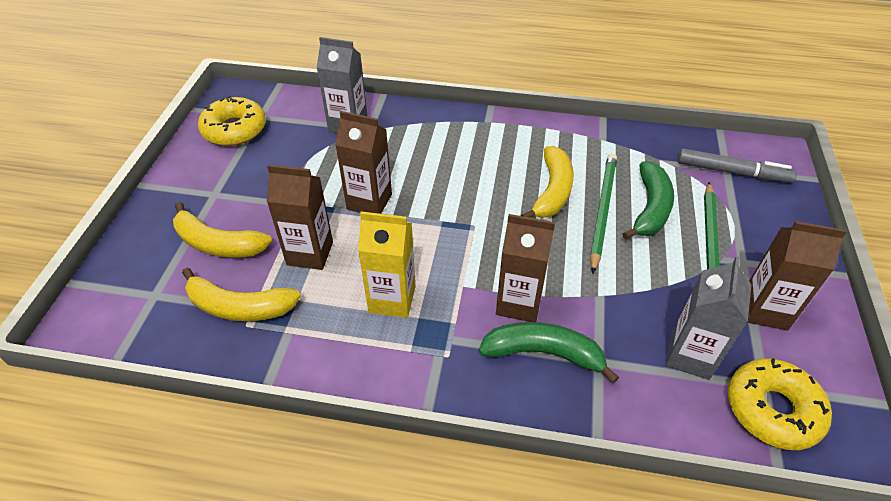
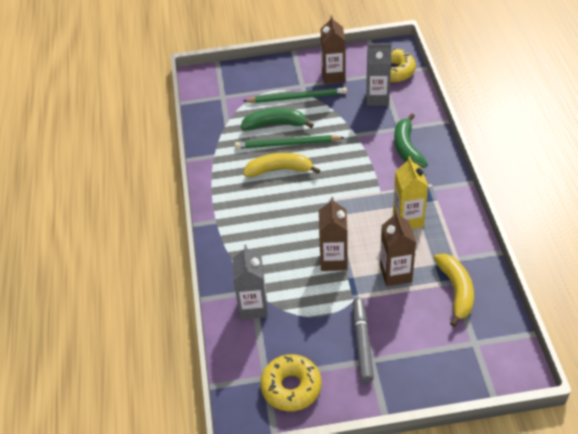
camera: 105 degrees left, 0 degrees up
(218, 244) = (415, 330): yellow banana -> none
(519, 303) = (379, 165): brown carton -> none
(732, 172) = (225, 94): grey marker -> grey marker (362, 342)

